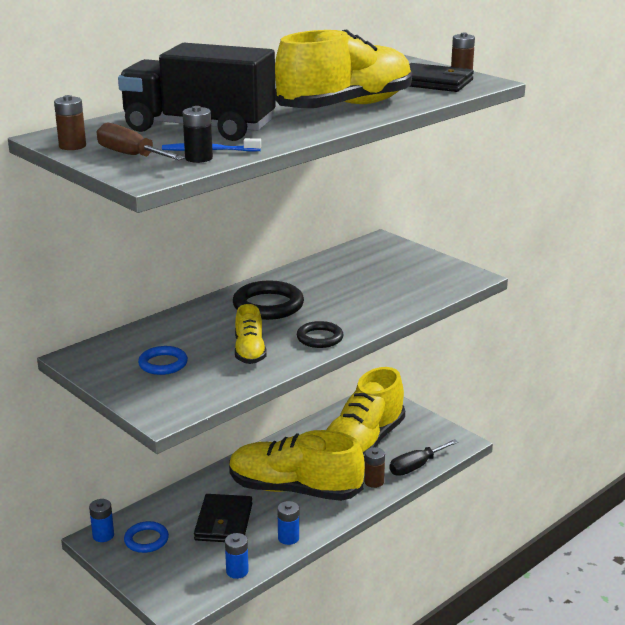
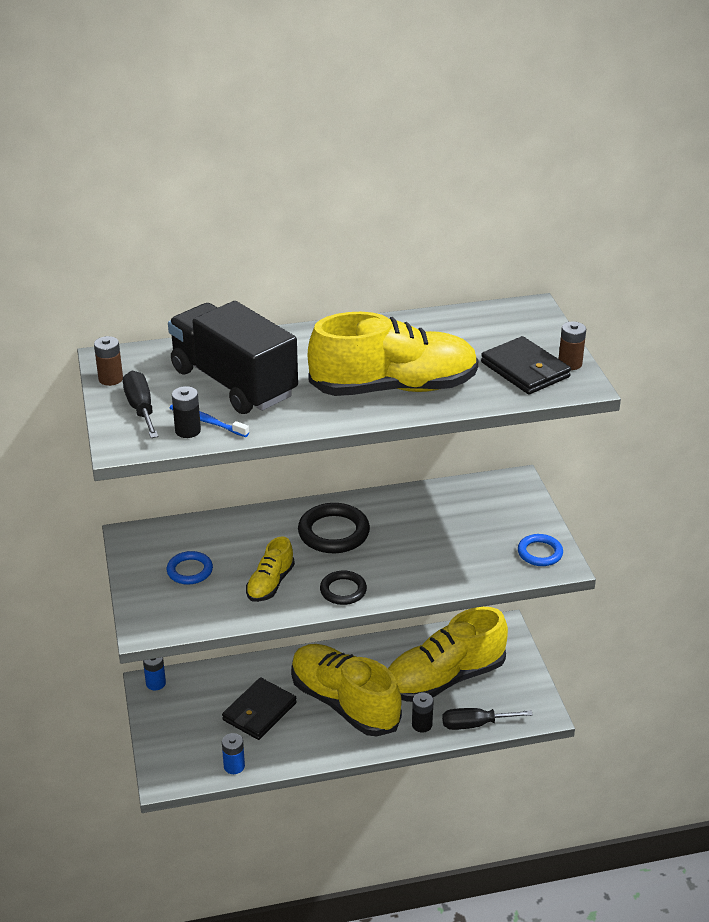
camera: 30 degrees right, 10 degrees up
(131, 155) = (141, 408): brown screwdriver -> black screwdriver
(146, 540) = (185, 702): blue ring -> blue ring (540, 553)
(288, 538) = (300, 752): blue battery -> none
(374, 482) = (422, 725): brown battery -> black battery

